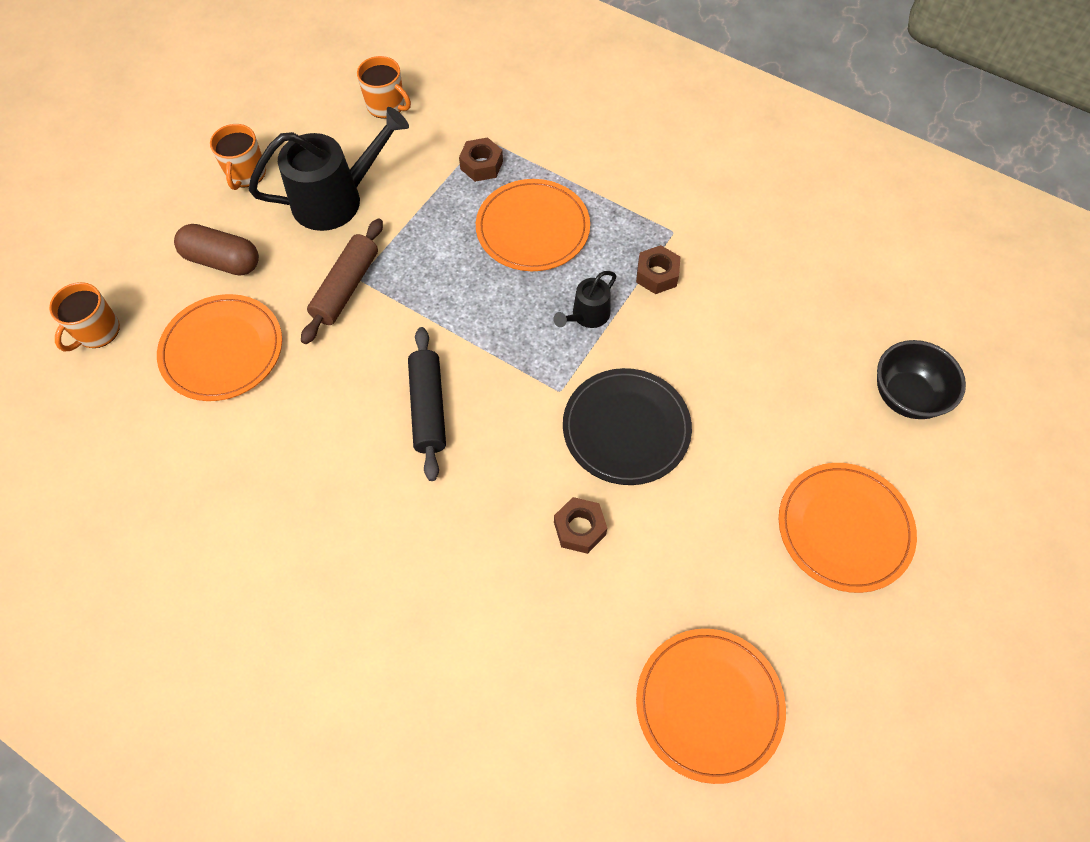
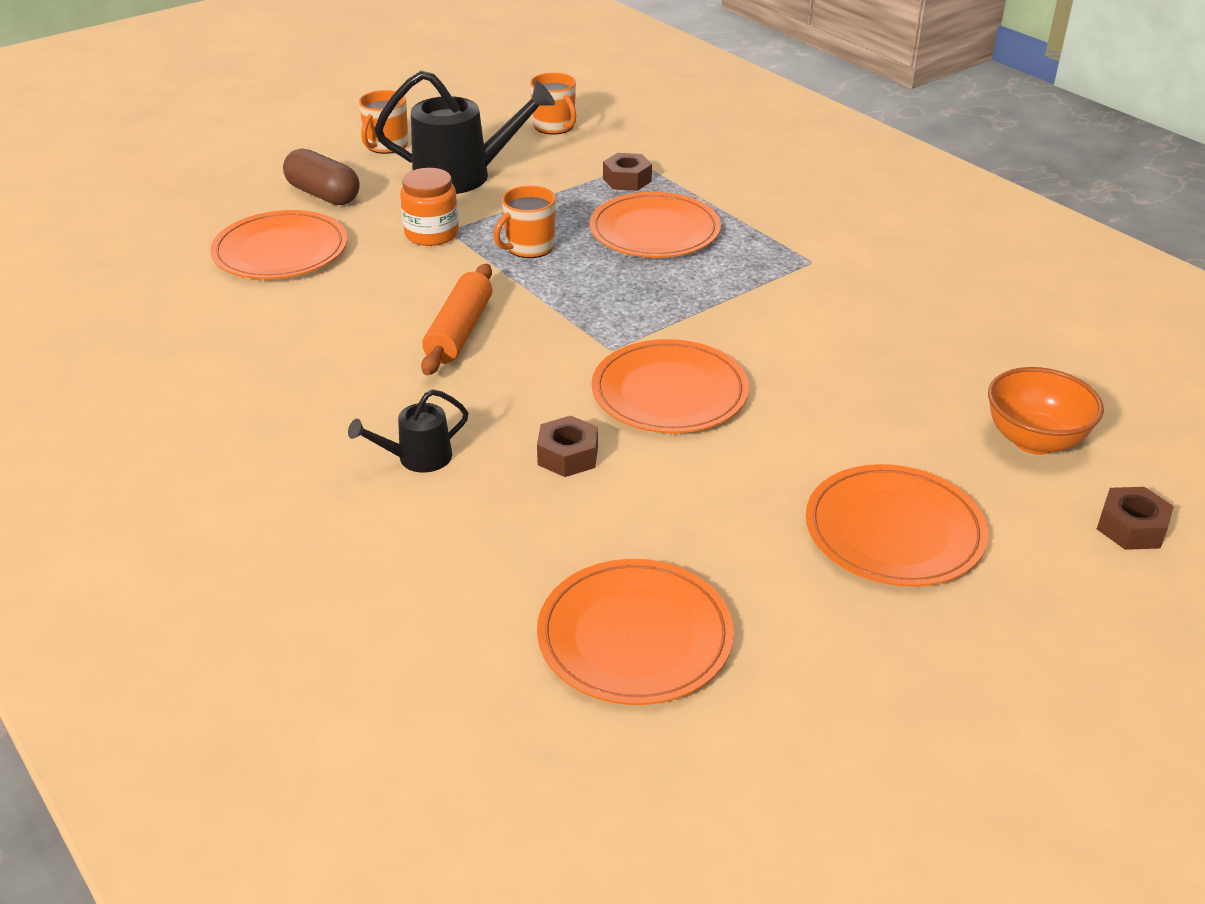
camera: 20 degrees right, 25 degrees down
(97, 331) = (173, 216): orange mug -> orange mug (529, 247)
(346, 287) = (431, 234): brown rolling pin -> orange jar
(428, 408) = (459, 331): black rolling pin -> orange rolling pin
(587, 316) = (676, 302): black watering can -> black watering can (417, 458)
(626, 428) = (669, 392): black plate -> orange plate
(657, 275) = (774, 288): brown nut -> brown nut (1131, 528)
(906, 396) = (1034, 441): black bowl -> orange bowl

